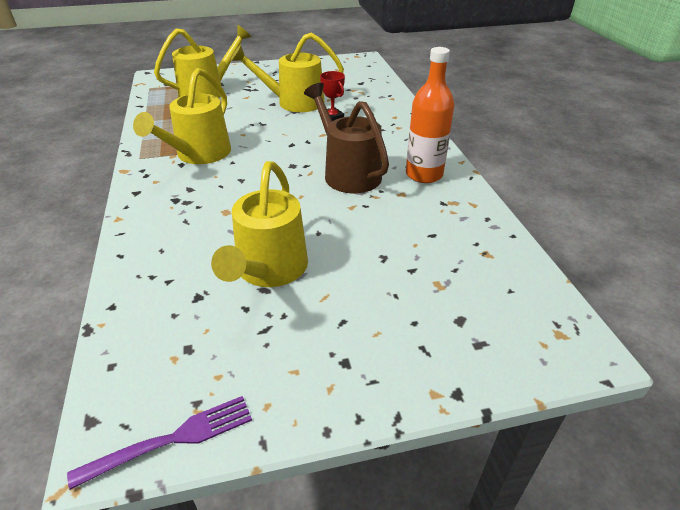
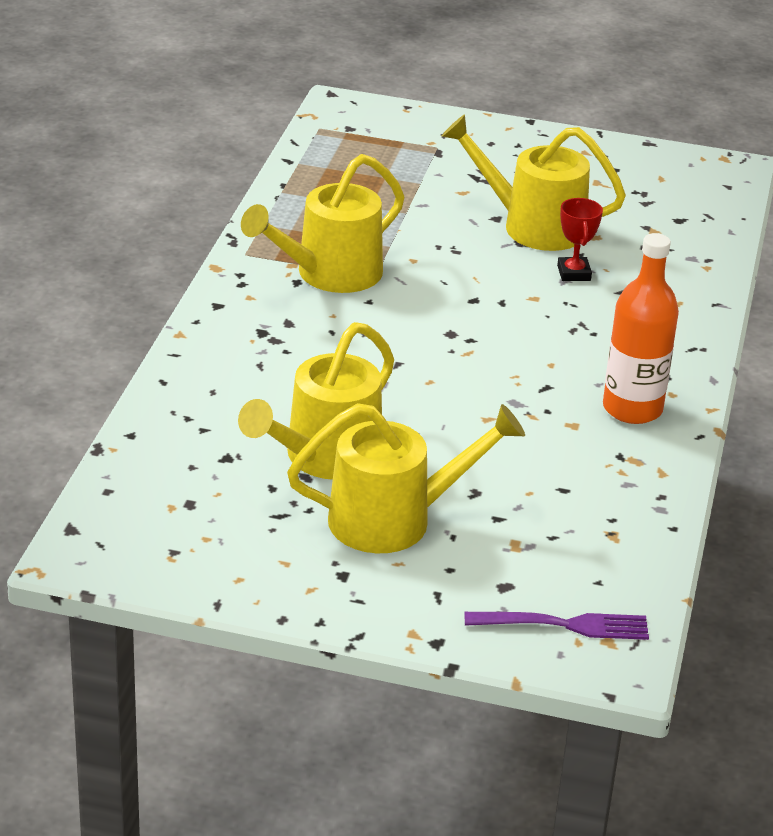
camera: 25 degrees right, 5 degrees down
(172, 440) = (137, 570): purple fork -> purple fork (564, 625)
(207, 92) = (407, 163): yellow watering can -> yellow watering can (395, 519)
(347, 172) = (521, 369): brown watering can -> none

